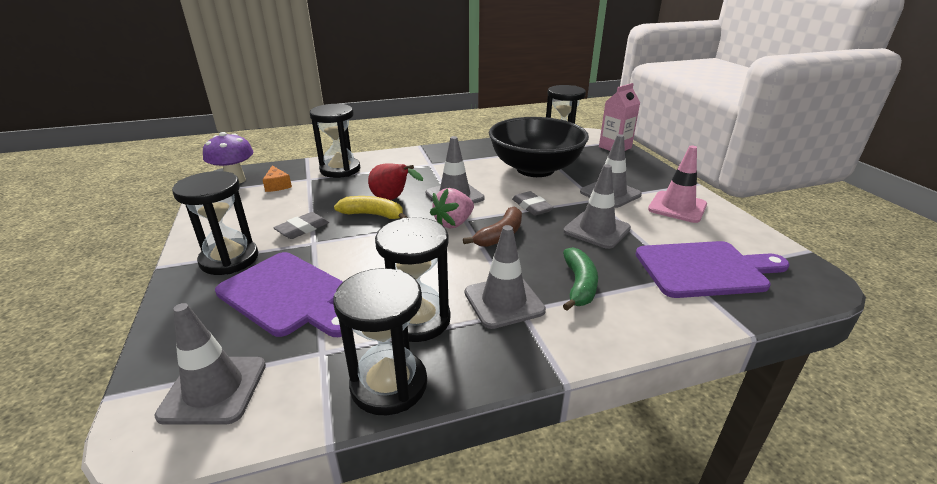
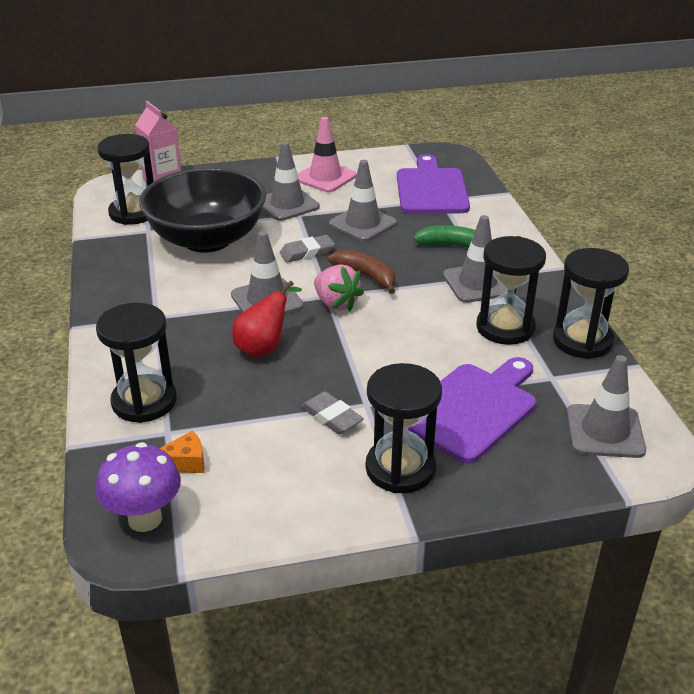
camera: 85 degrees left, 5 degrees up
(373, 215) = (304, 361): yellow banana -> none

